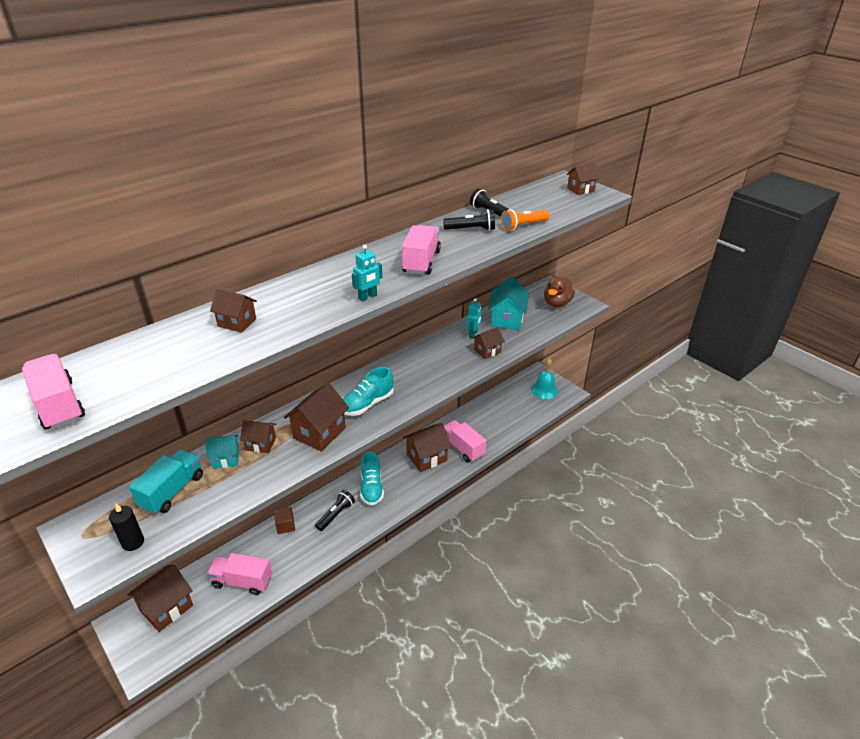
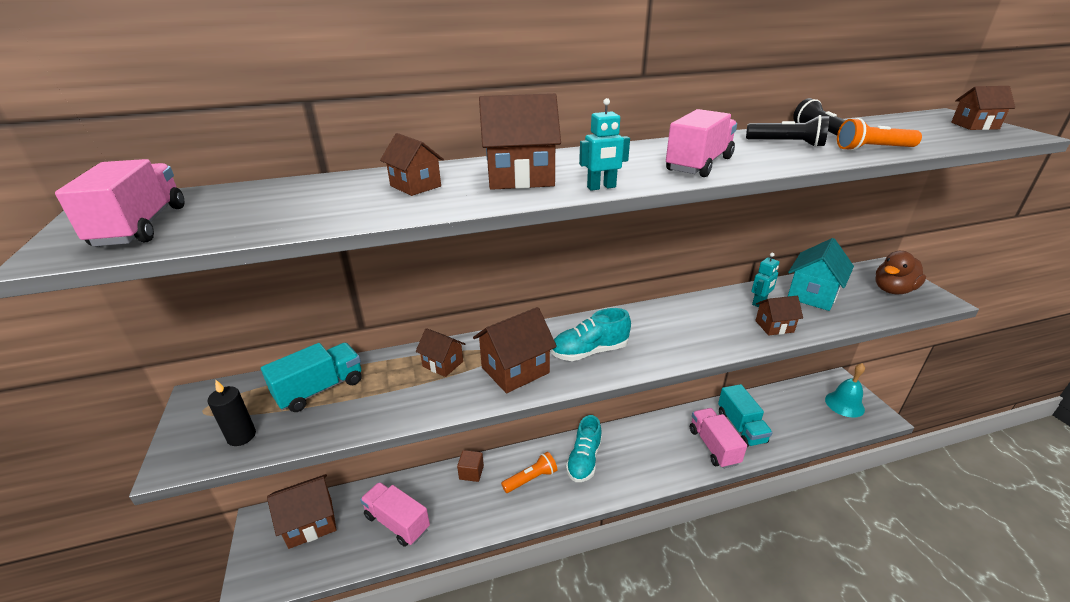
camera: 25 degrees right, 5 degrees down
(226, 459) = (396, 370): turquoise house -> none
(336, 515) = (531, 479): black flashlight -> orange flashlight
(426, 457) = (663, 444): brown house -> brown house (520, 177)
(478, 428) = (741, 427): none -> turquoise truck

